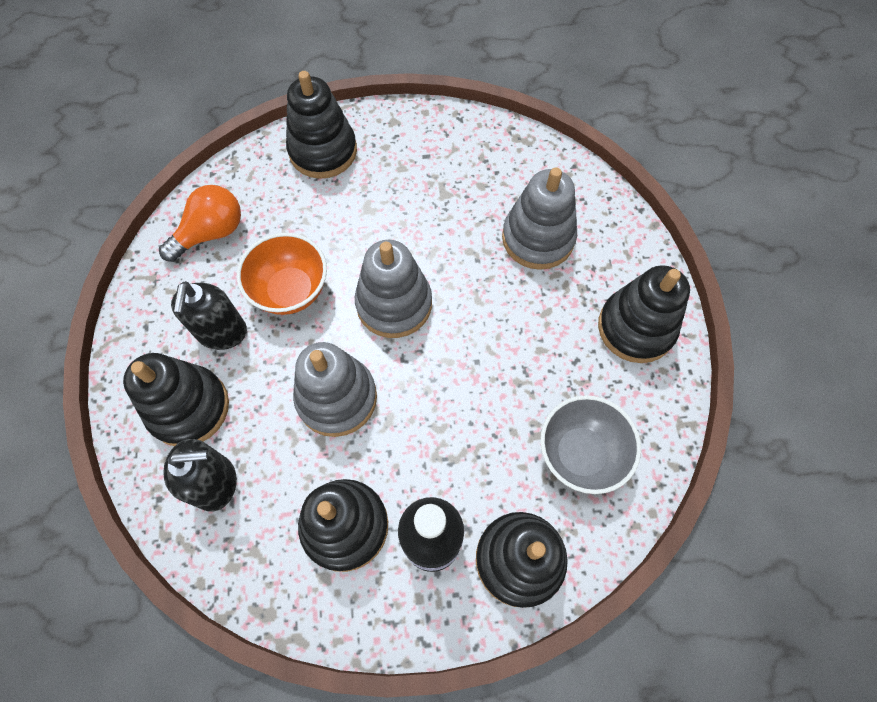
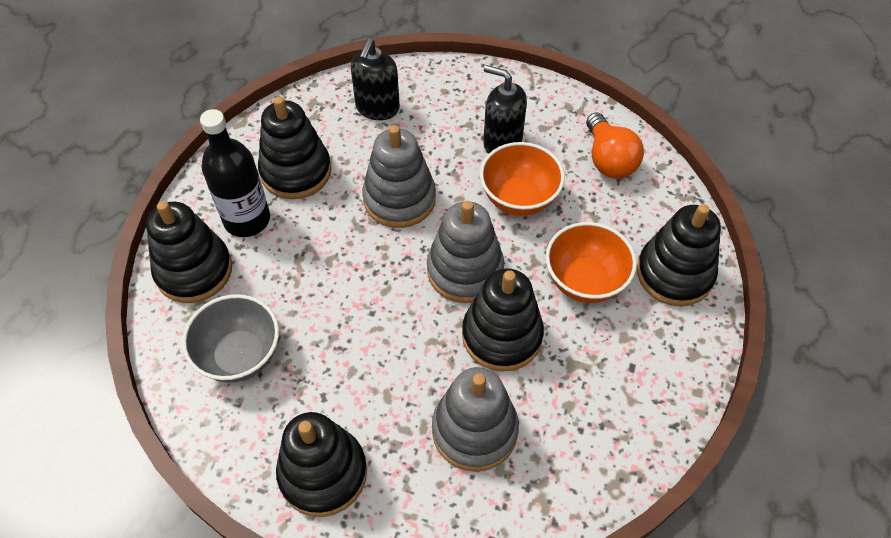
camera: 115 degrees right, 10 degrees down
(189, 407) = (447, 107): black stacking toy -> black stacking toy (502, 335)
(361, 210) = (585, 281): none -> orange bowl

